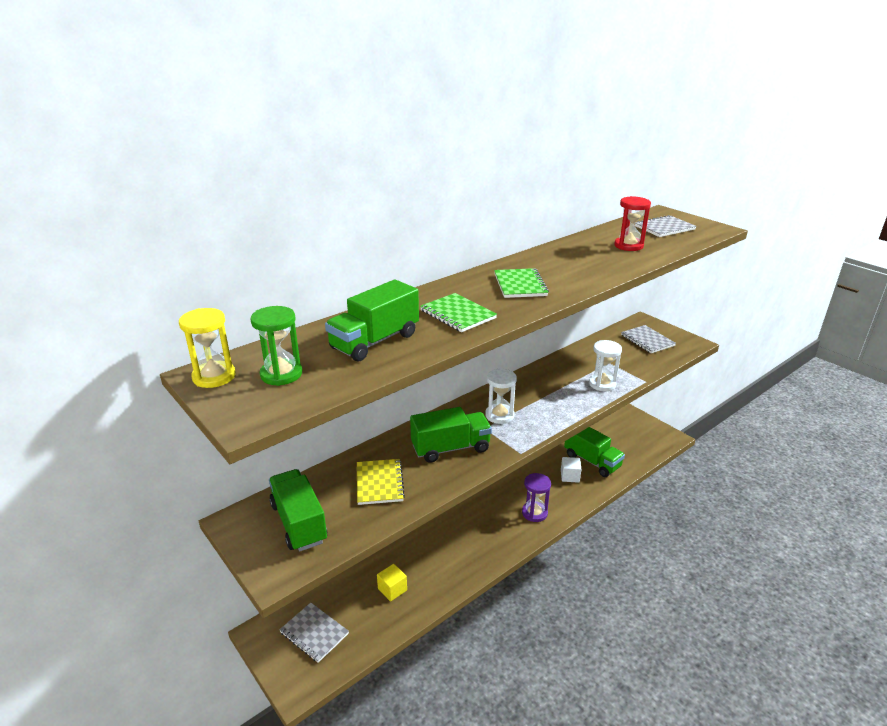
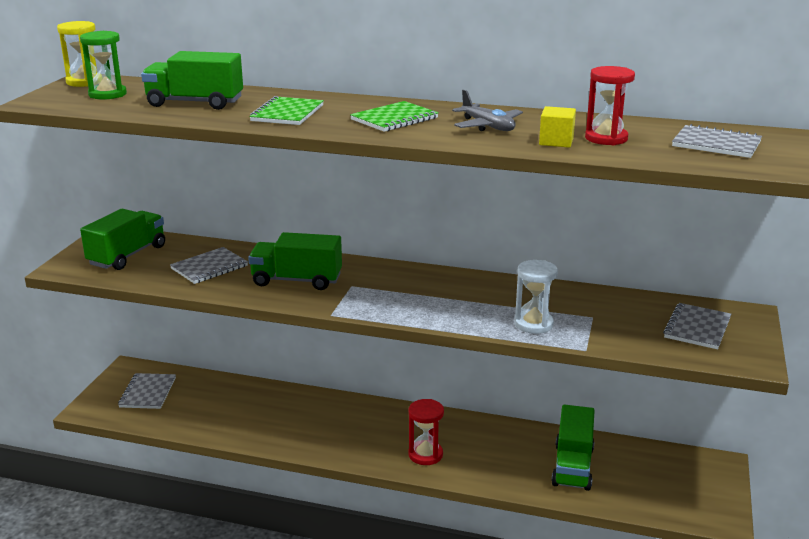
camera: 55 degrees right, 5 degrees down
(379, 483) = (209, 267): yellow notebook -> grey notebook
(392, 589) = (230, 410): yellow cube -> yellow cube (556, 141)
(450, 448) = (296, 280): green truck -> green truck turned 150 degrees clockwise
(499, 415) = (384, 286): white hourglass -> none
(534, 513) = (425, 455): purple hourglass -> red hourglass
(570, 265) = (487, 126): none -> grey plane
(570, 476) = (521, 458): white cube -> none

